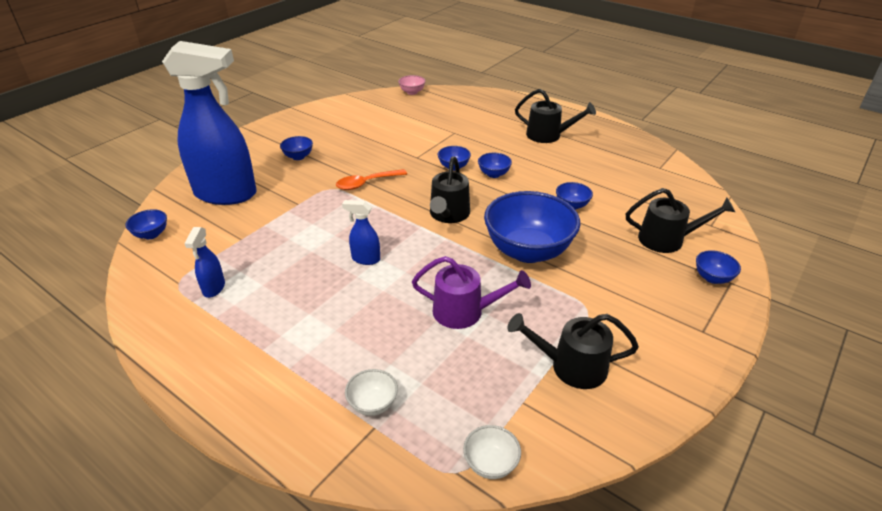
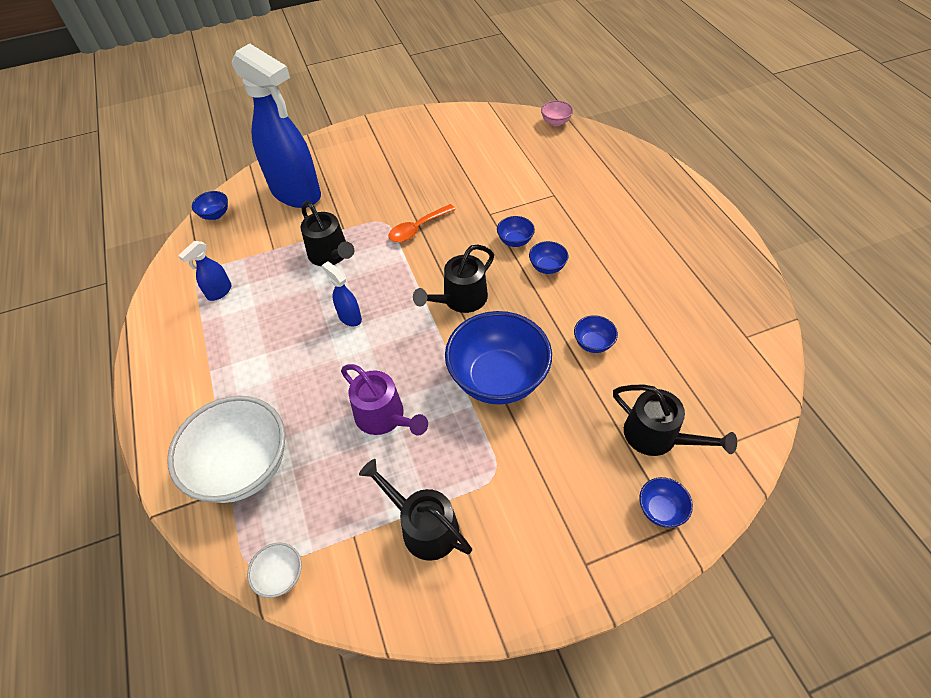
camera: 35 degrees right, 15 degrees up
(298, 157) = (384, 171): blue bowl -> none
(366, 183) = (417, 229): orange spoon -> orange spoon turned 45 degrees counterclockwise
(373, 404) = (244, 467): white bowl -> white bowl, size x2.31
(548, 135) = (653, 237): black watering can -> black watering can (331, 255)

